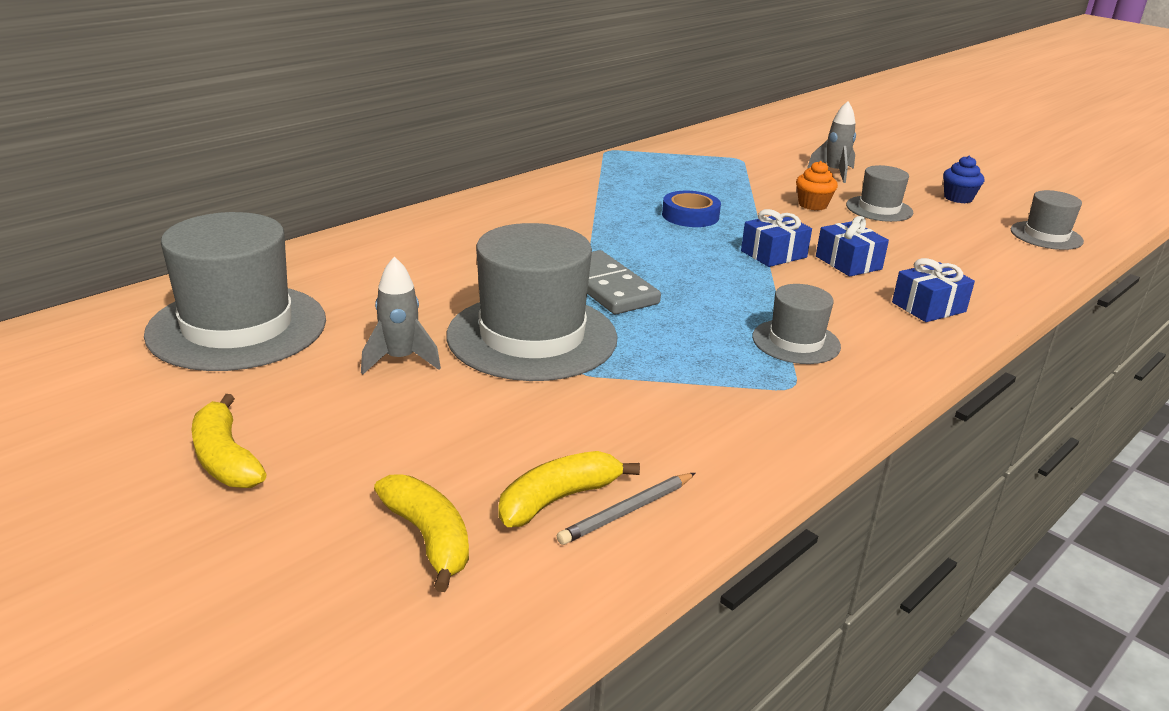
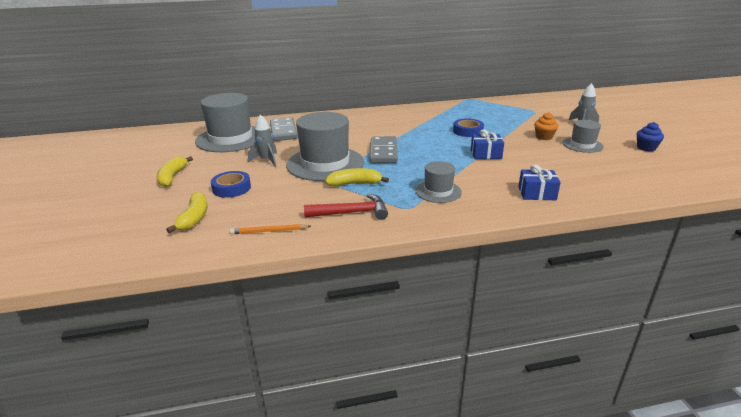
camera: 35 degrees right, 0 degrees up
(341, 284) = (283, 131): none -> grey domino
(413, 444) = (231, 188): none -> blue tape
(558, 499) = (252, 220): yellow banana -> yellow banana (355, 184)
(627, 511) = (269, 231): grey pencil -> orange pencil
(718, 424) = (352, 213): none -> red hammer
(848, 263) = (522, 165): blue gift -> none
(1046, 236) = (679, 176): grey hat -> none

